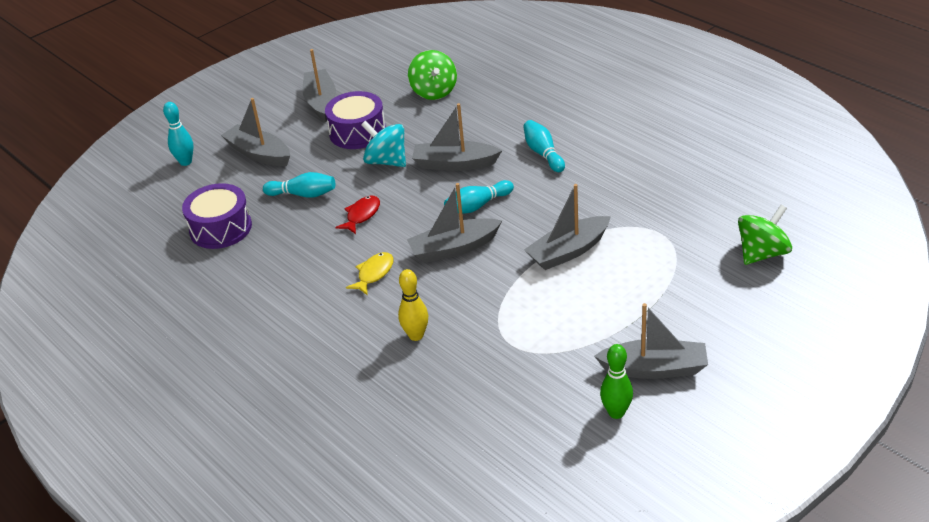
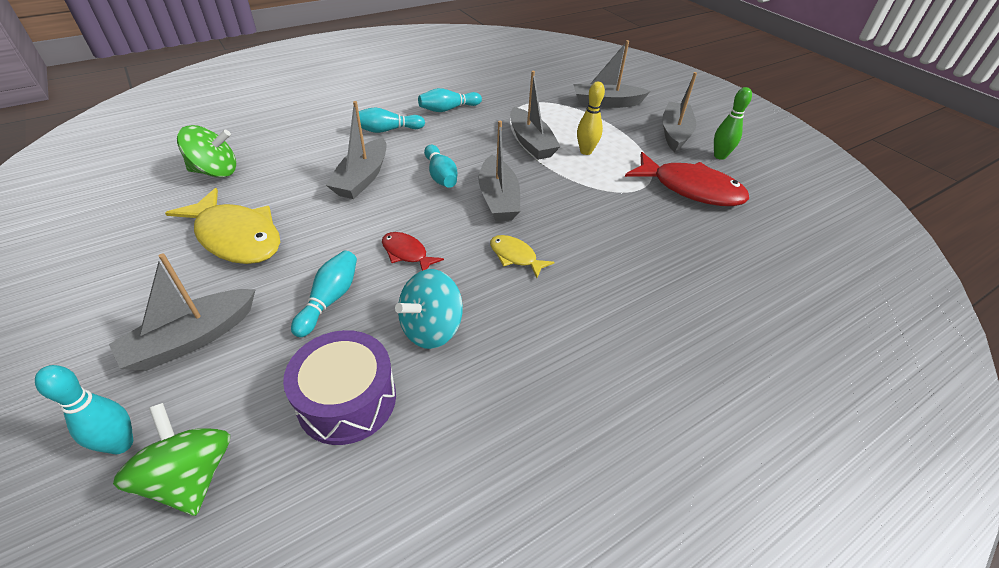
camera: 85 degrees left, 5 degrees up
(321, 102) = (130, 261): grey boat -> grey boat (606, 103)
(357, 132) = (236, 237): purple drum -> yellow fish
(386, 161) = (318, 222): turquoise spinning top -> turquoise spinning top (431, 328)
(416, 335) = (619, 240): yellow bowling pin -> yellow bowling pin (586, 151)
(527, 385) = (690, 189): none -> red fish
(609, 180) = (448, 109): none -> turquoise bowling pin
(762, 253) = (566, 76): green spinning top -> green spinning top (191, 476)

